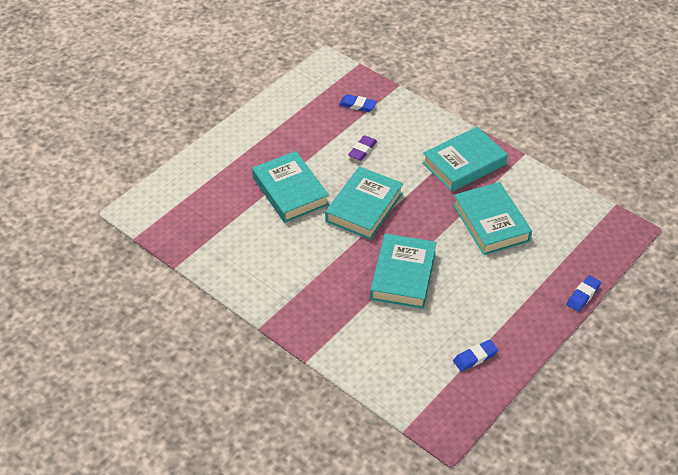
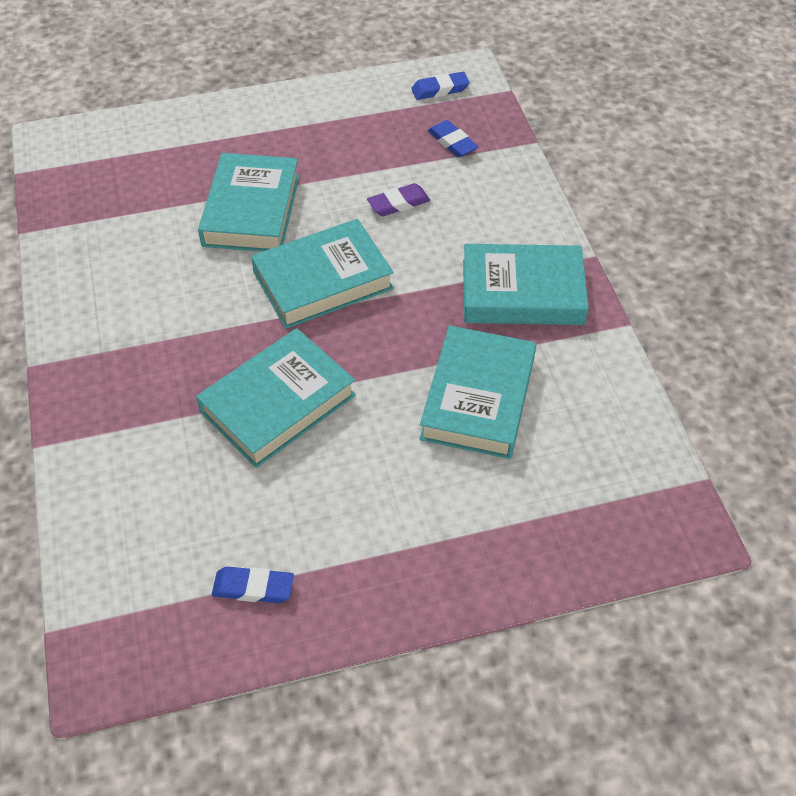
camera: 35 degrees right, 5 degrees up
(583, 295) = (512, 594): blue eraser -> blue eraser (440, 89)

